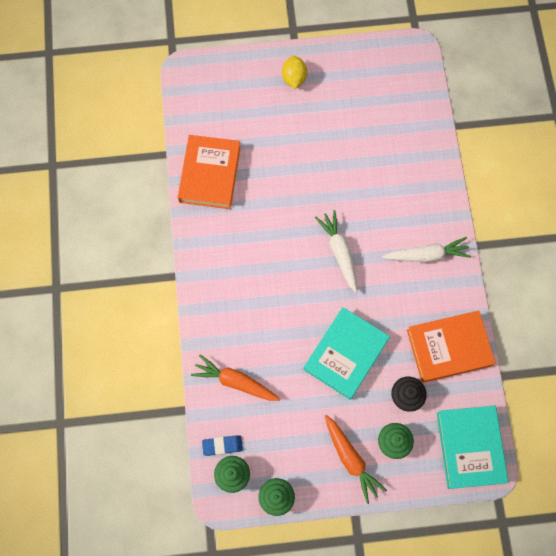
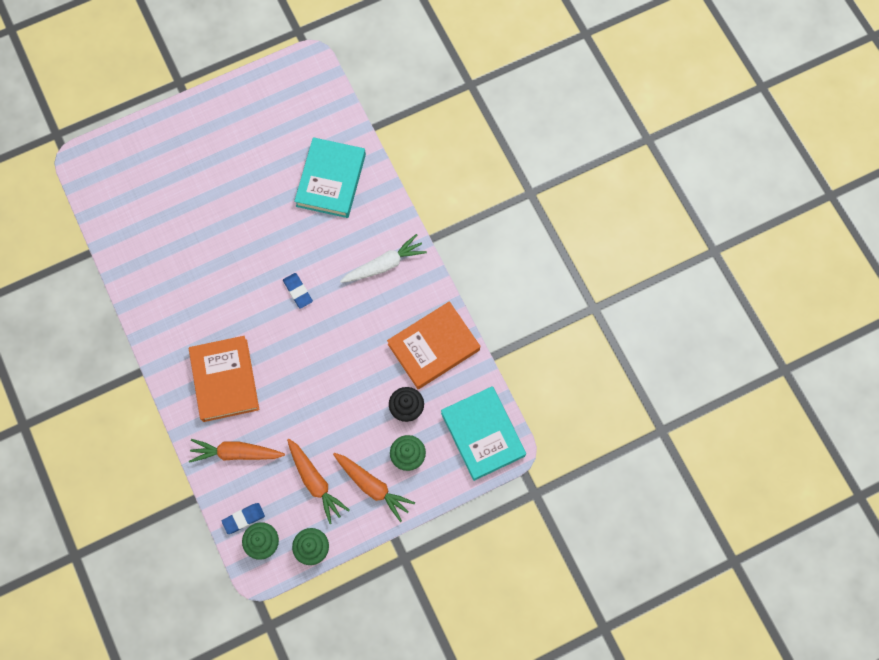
camera: 20 degrees left, 0 degrees up
(210, 174) = (142, 258): orange book -> orange book (225, 380)
(294, 78) = (196, 132): yellow lemon -> none
(299, 435) = (315, 481): none -> orange carrot
(339, 252) = (298, 291): white carrot -> blue eraser
(346, 354) = (336, 388): turquoise book -> turquoise book (331, 180)

